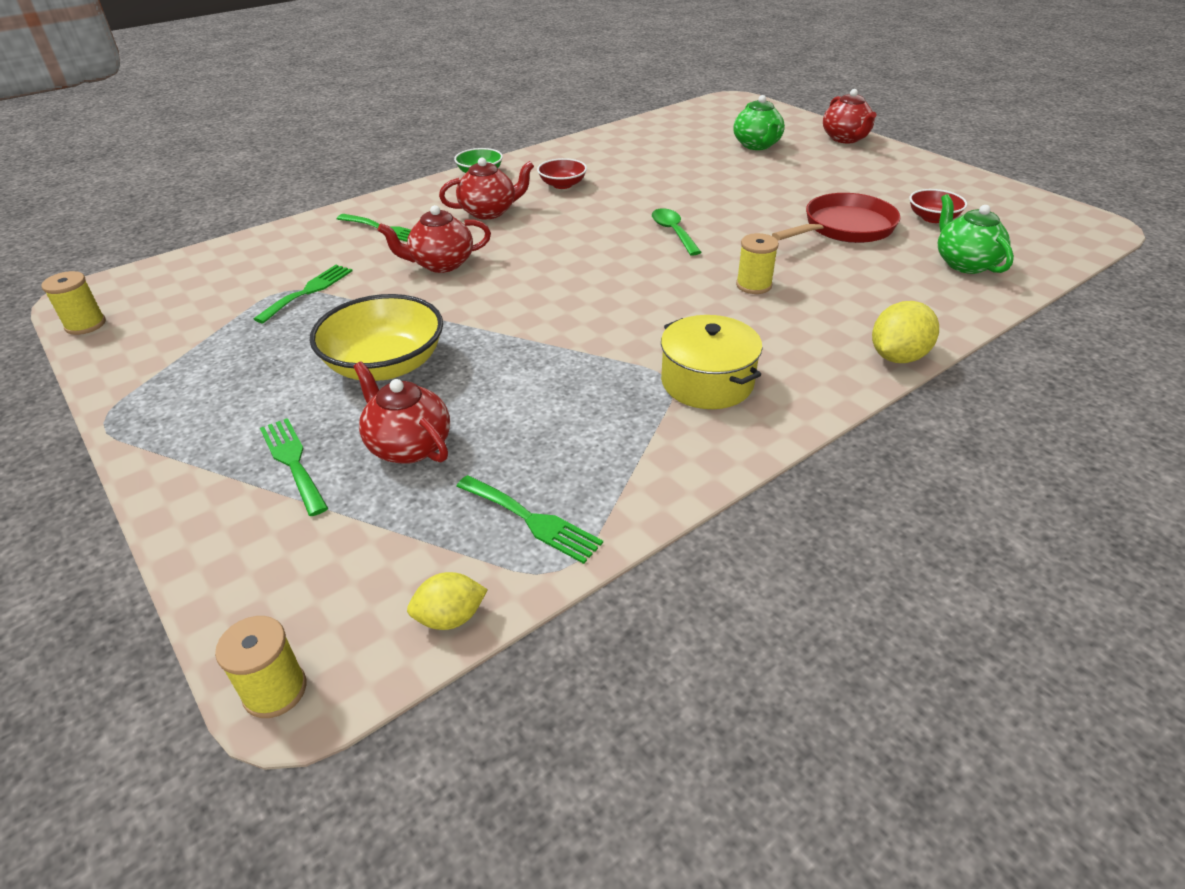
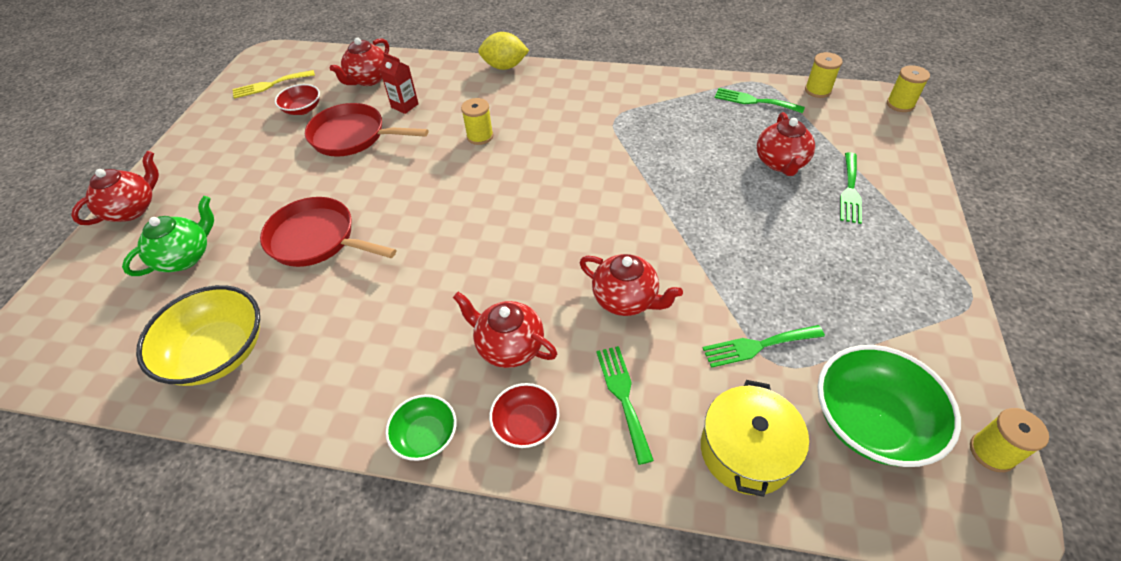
camera: 130 degrees left, 10 degrees up
(192, 297) = (870, 421): none -> green bowl
(385, 365) = (753, 223): yellow bowl -> yellow bowl (218, 352)
(450, 617) = (817, 90): yellow lemon -> yellow spool
(532, 520) = (754, 101): green fork -> green fork turned 60 degrees counterclockwise
(562, 185) = (399, 337): red bowl -> red bowl (526, 424)
(673, 232) = (436, 207): green spoon -> none
(707, 382) = (600, 106): yellow pot -> yellow pot (746, 451)
(708, 183) = (317, 239): none -> red pan
(874, 266) = (405, 106): none -> red carton
(964, 263) = (368, 79): green teapot -> red teapot
(1010, 214) = (270, 85): none -> yellow fork

